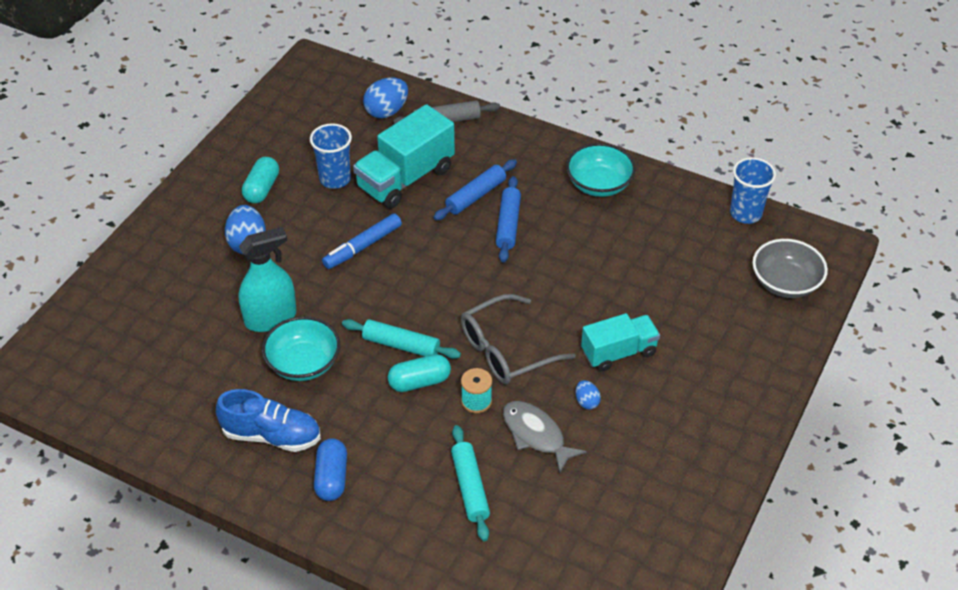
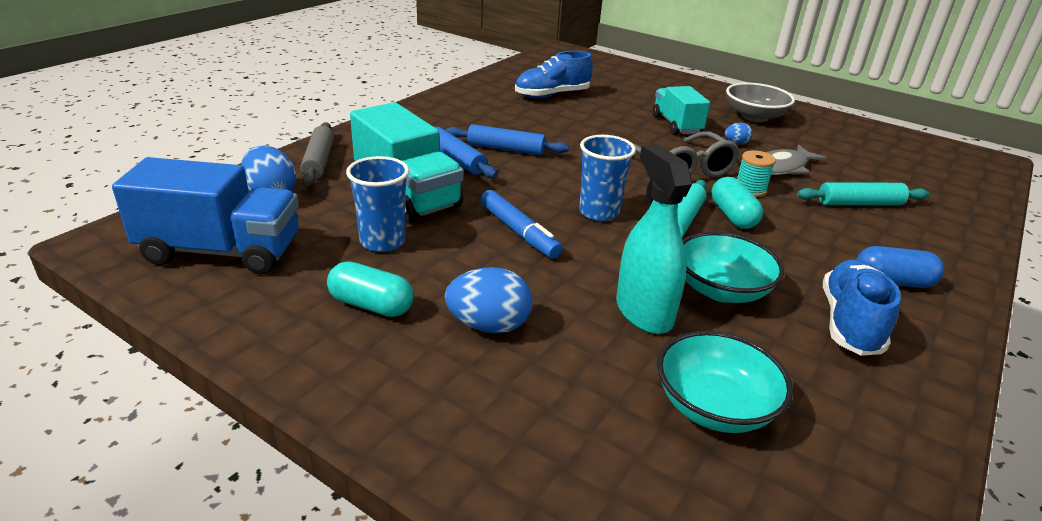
camera: 85 degrees left, 15 degrees down
(309, 111) = (221, 251): none -> blue truck
(599, 184) = (464, 106): turquoise bowl -> turquoise bowl (714, 407)
(661, 246) = (552, 95): none -> blue shoe
(745, 213) = (521, 66): blue cup -> blue cup (599, 212)
(785, 283) = (598, 66): grey bowl -> grey bowl (754, 117)

